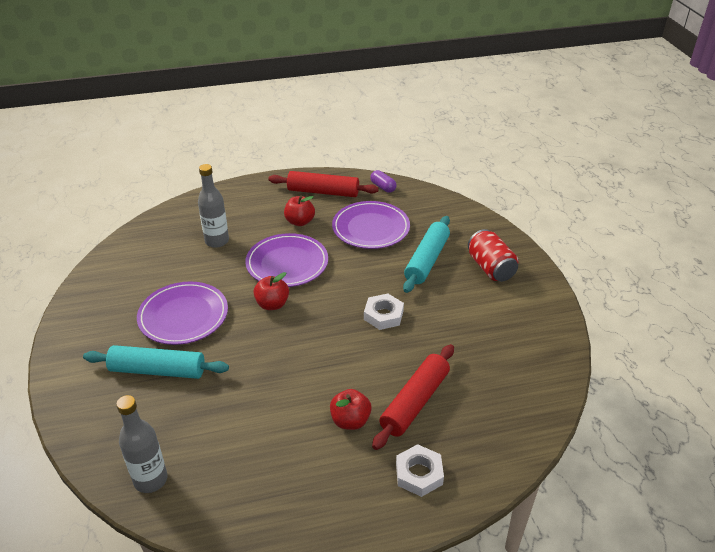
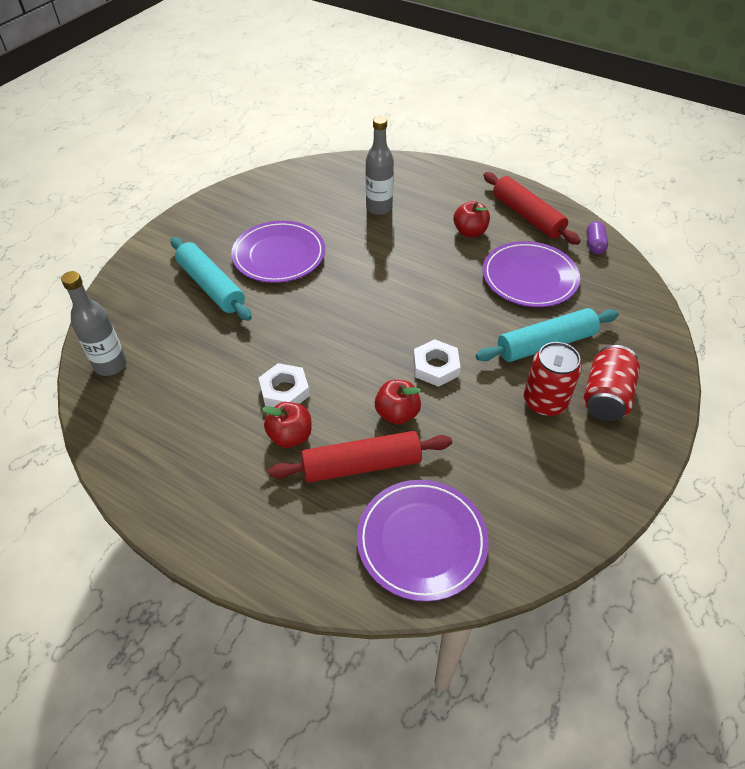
camera: 45 degrees right, 10 degrees up
(272, 304) = (355, 291): red apple -> red apple (397, 413)
(287, 263) = (411, 263): purple plate -> purple plate (421, 541)
(419, 474) = (284, 528): white nut -> white nut (284, 391)
(465, 292) = (544, 402): none -> red can

